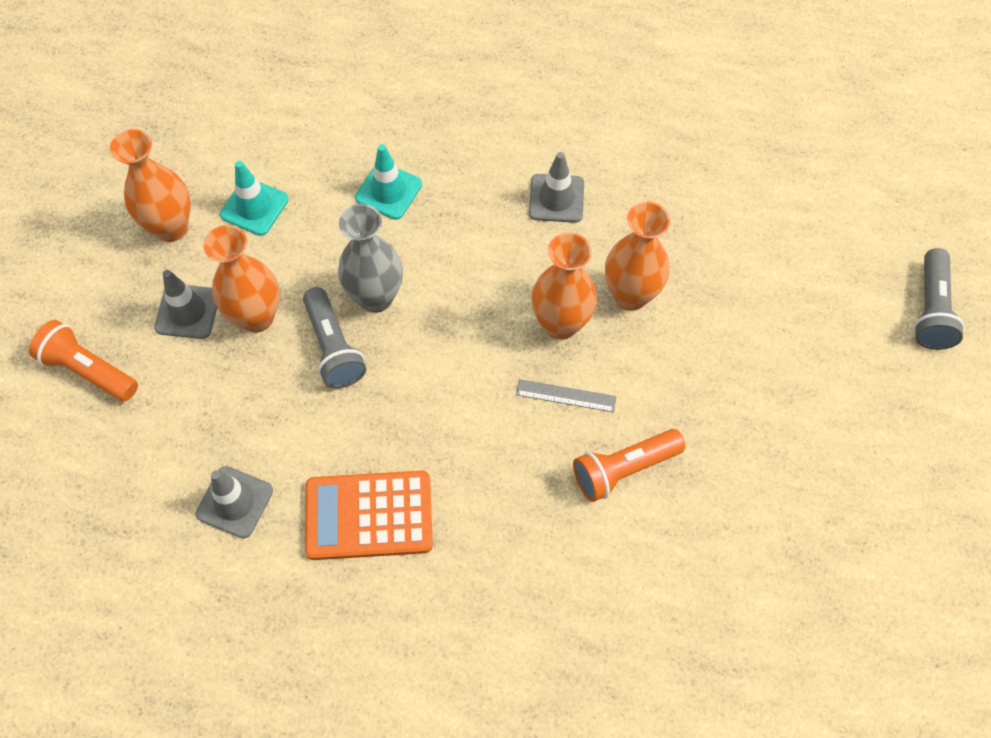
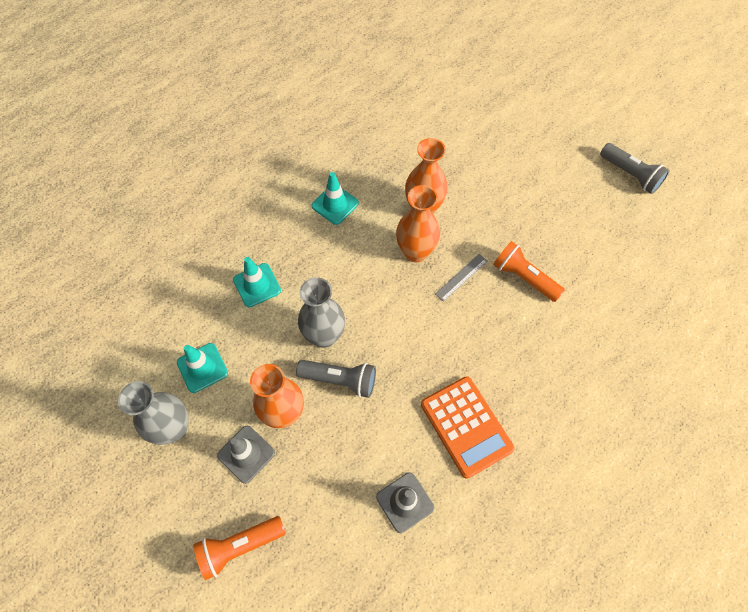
camera: 55 degrees left, 0 degrees up
(171, 227) = (174, 428): orange vase -> grey vase
(369, 515) = (466, 426): orange calculator -> orange calculator turned 60 degrees counterclockwise
(556, 198) = (335, 204): grey traffic cone -> turquoise traffic cone
(623, 469) = (524, 277): orange flashlight -> orange flashlight turned 120 degrees clockwise
(930, 309) = (527, 93): grey flashlight -> grey flashlight (630, 175)

